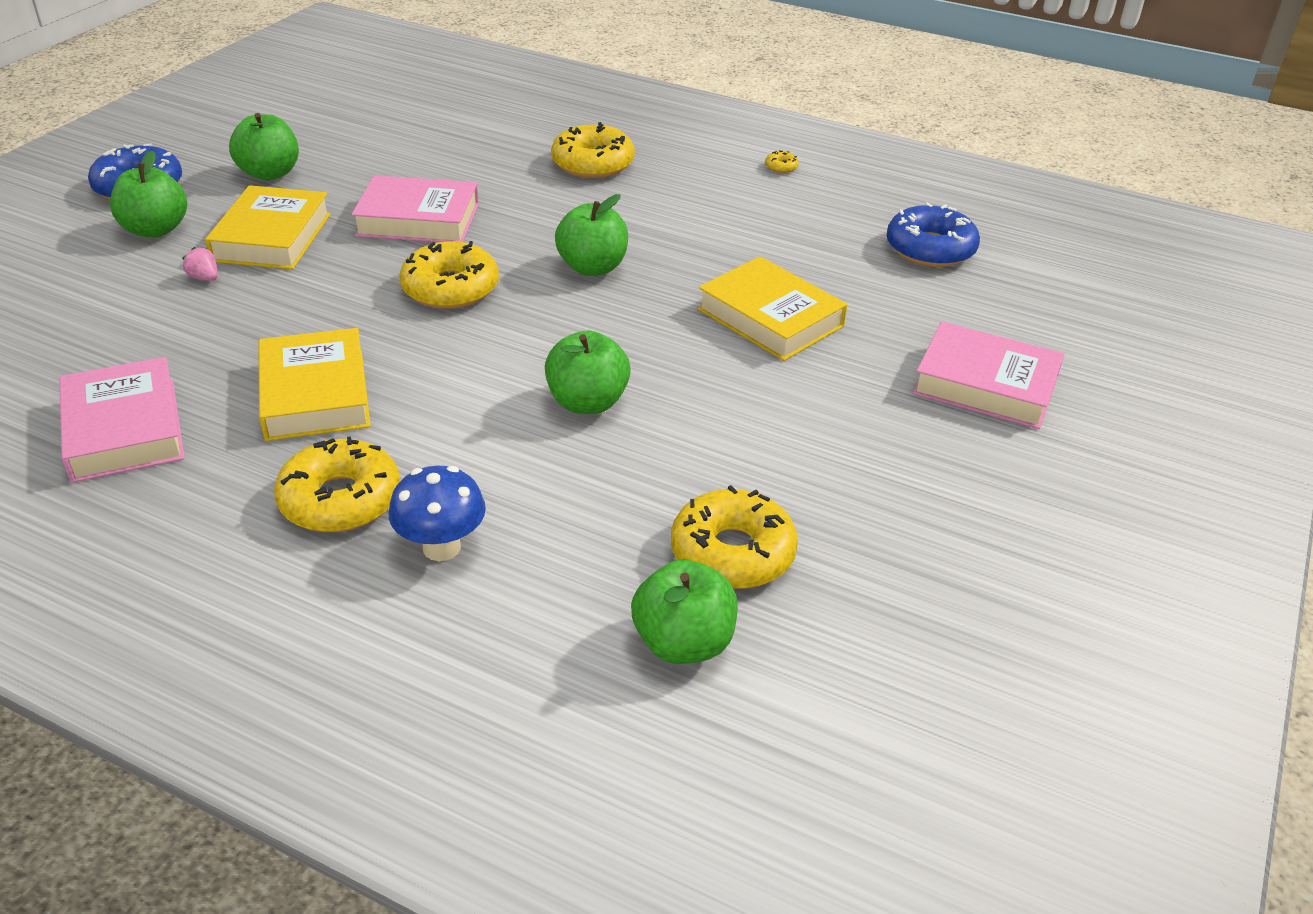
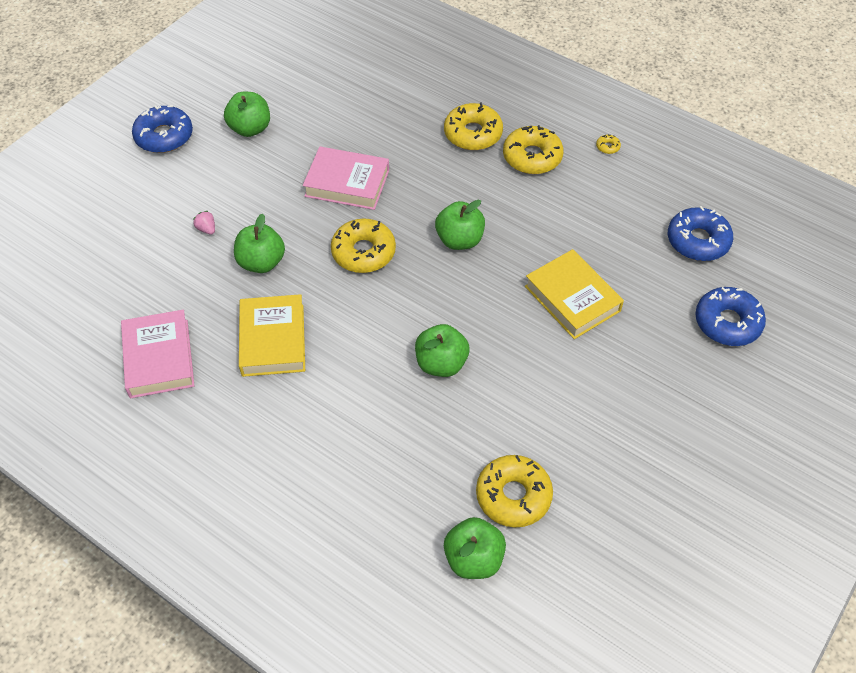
camera: 10 degrees right, 15 degrees up
(155, 230) = (175, 180): green apple -> green apple (261, 262)
(272, 237) = (250, 193): yellow book -> none
(340, 500) = (284, 428): yellow donut -> yellow donut (532, 157)
(441, 547) = (341, 472): blue mushroom -> none
(985, 385) = (705, 373): pink book -> none
(999, 328) = (727, 322): none -> blue donut

